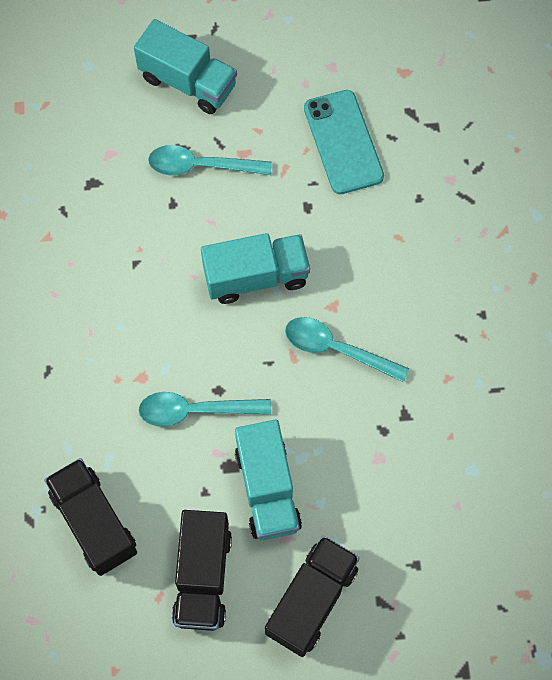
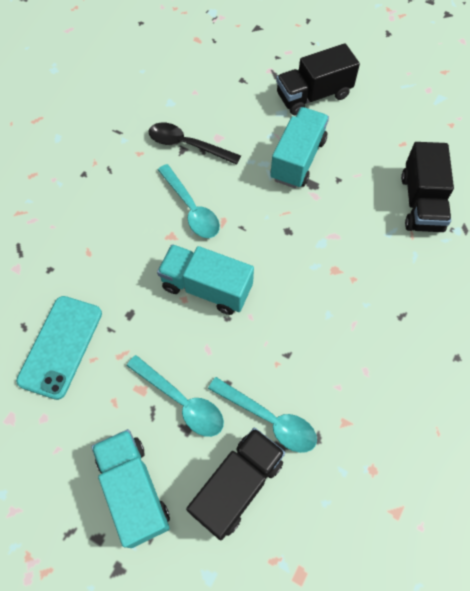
camera: 145 degrees left, 5 degrees down
(195, 411) = (312, 227): turquoise spoon -> turquoise spoon (269, 419)
(203, 576) = (369, 139): black truck -> black truck (237, 486)
(404, 424) = (187, 145): none -> black spoon

